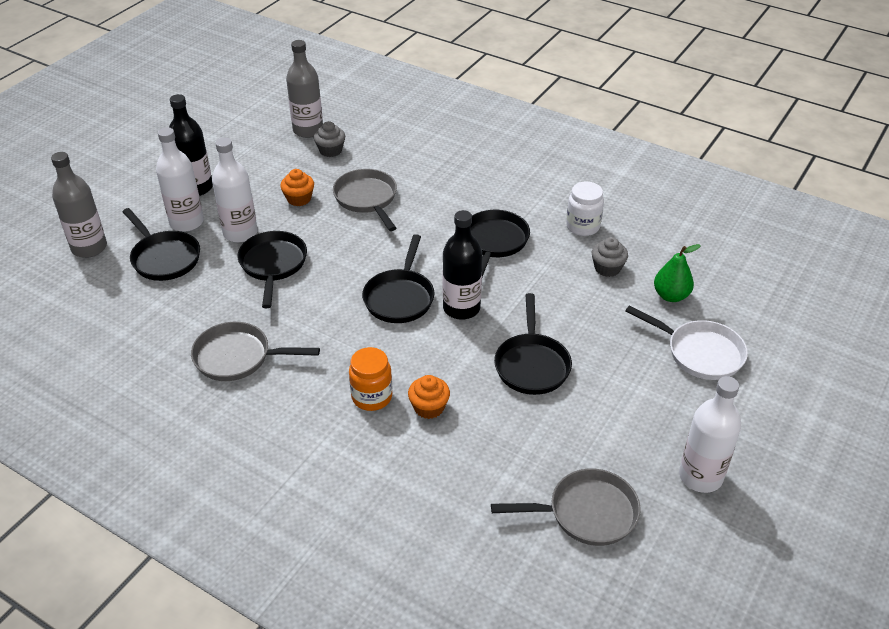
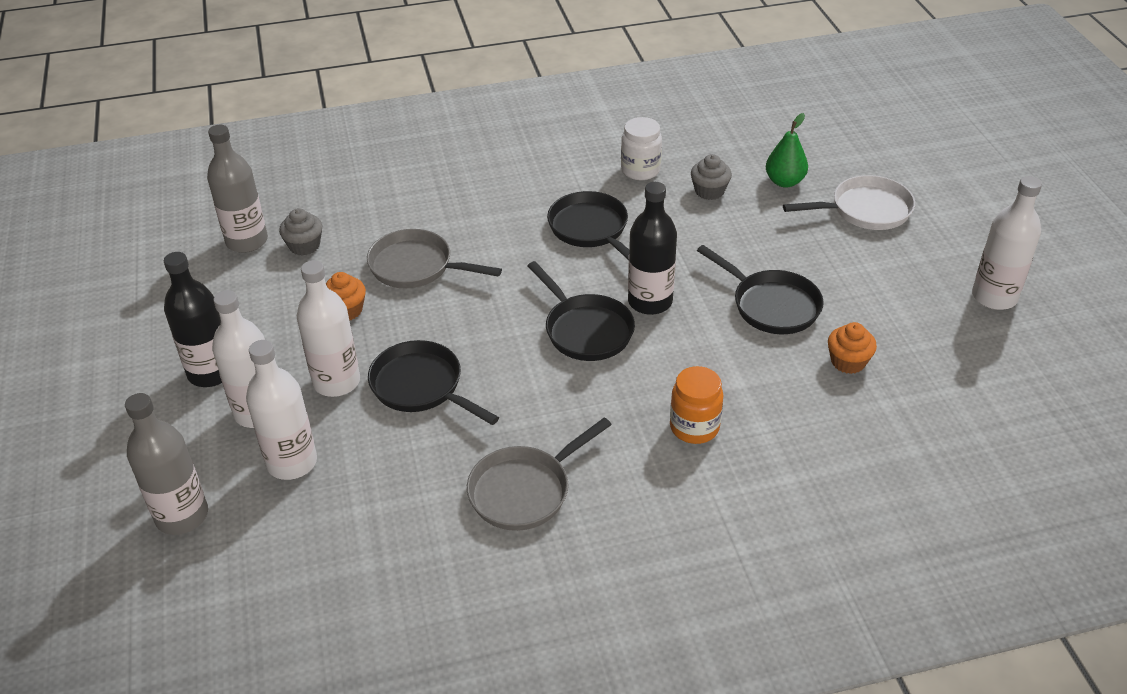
camera: 45 degrees left, 0 degrees up
(164, 258) = (292, 462): black pan -> white bottle
(429, 407) = (750, 398): orange cupcake -> orange cupcake (848, 362)
(586, 513) = (971, 382): grey pan -> none

